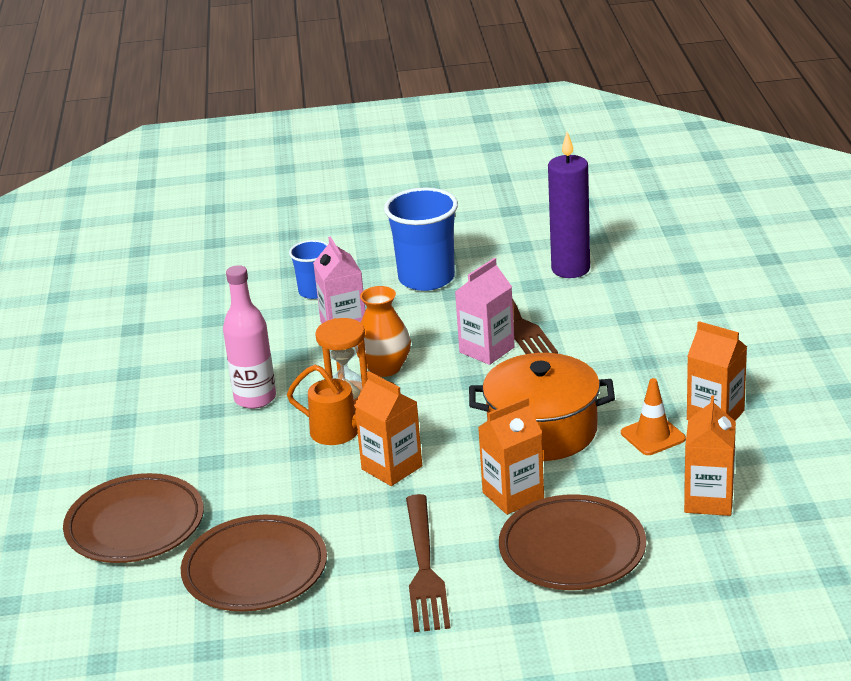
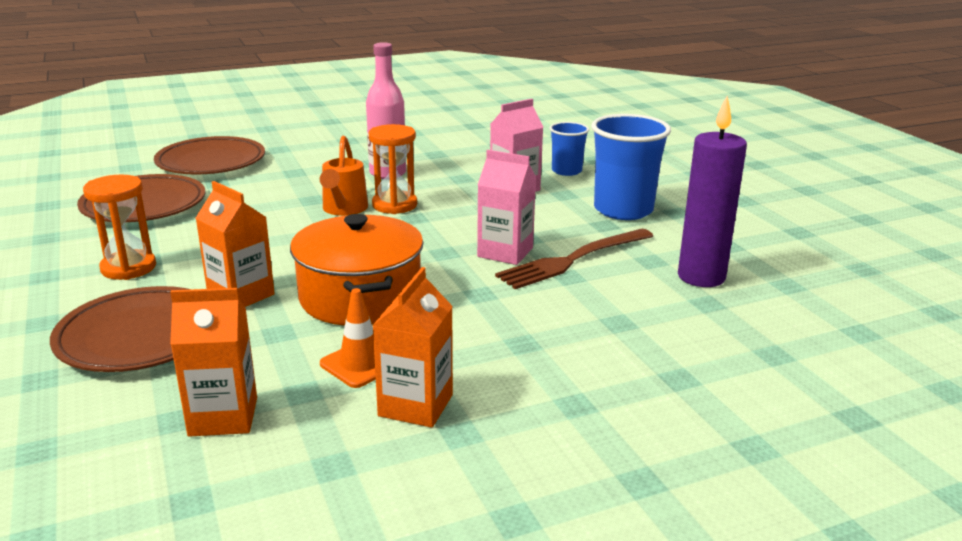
camera: 70 degrees right, 5 degrees down
(385, 368) = (452, 212): orange vase -> none
(392, 468) = (288, 235): orange carton -> none
(424, 568) = (128, 268): brown fork -> orange hourglass

